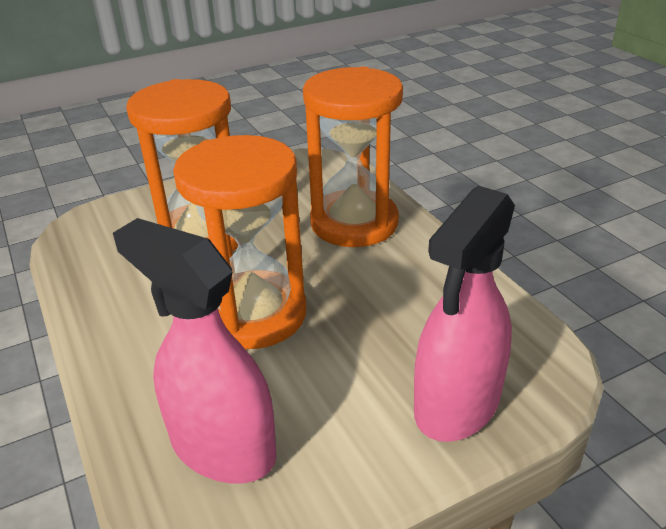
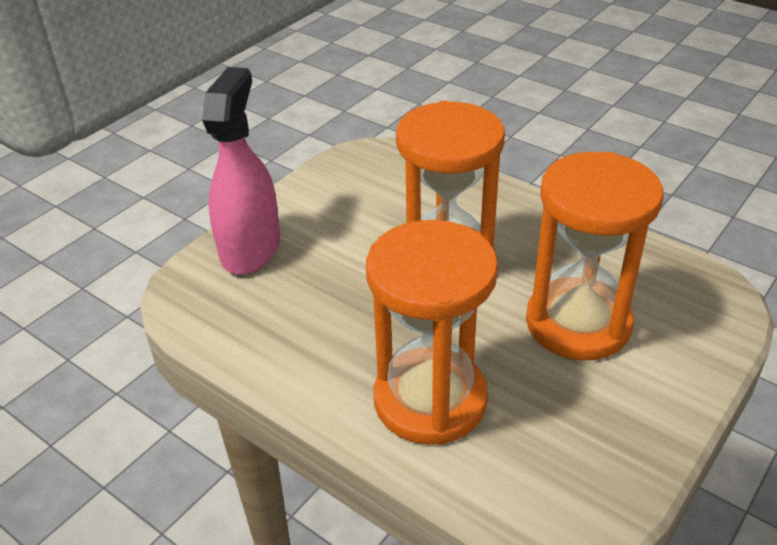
camera: 155 degrees right, 5 degrees up
(222, 447) = (392, 183): pink spray bottle -> none

